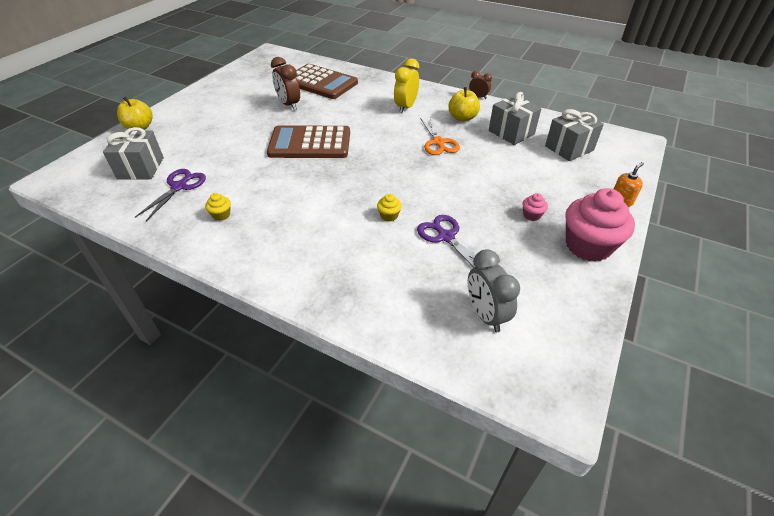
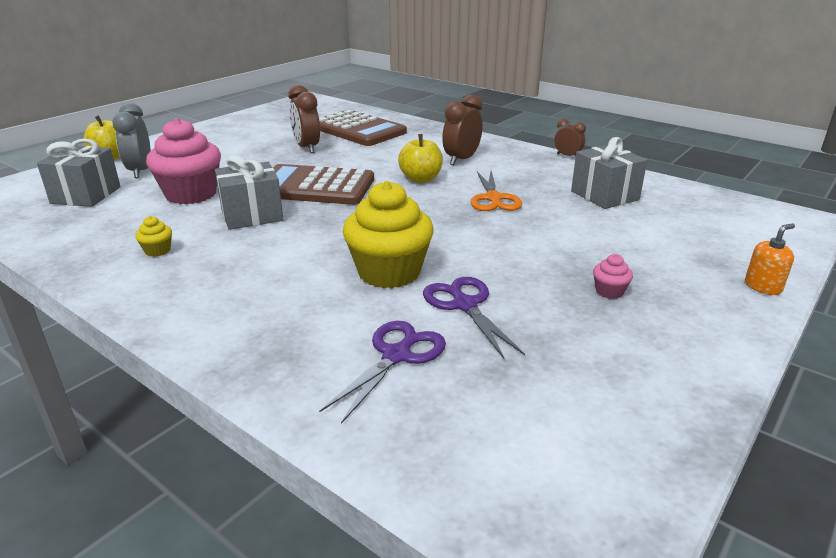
camera: 10 degrees right, 15 degrees down
(179, 187) = (121, 217): purple scissors -> purple scissors (396, 356)
(389, 216) = (389, 272): yellow cupcake -> yellow cupcake, size x2.40
(406, 107) = (461, 160): yellow clock -> brown clock
(462, 118) = (537, 175): yellow apple -> yellow apple (421, 179)
(485, 315) = (493, 413): grey clock -> grey clock (140, 171)
(569, 148) = (689, 218): grey gift -> grey gift (252, 215)
(588, 246) = (694, 339): pink cupcake -> pink cupcake (191, 194)

